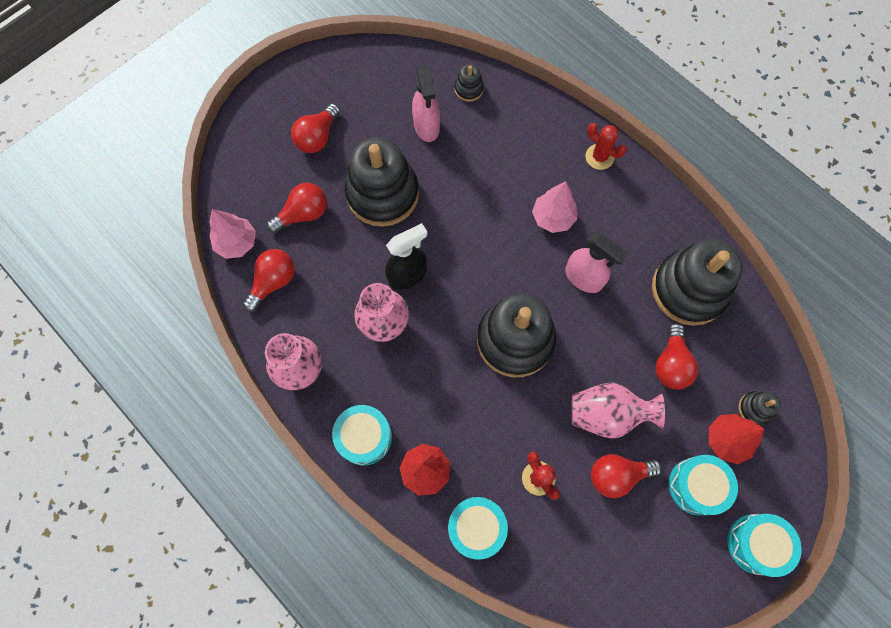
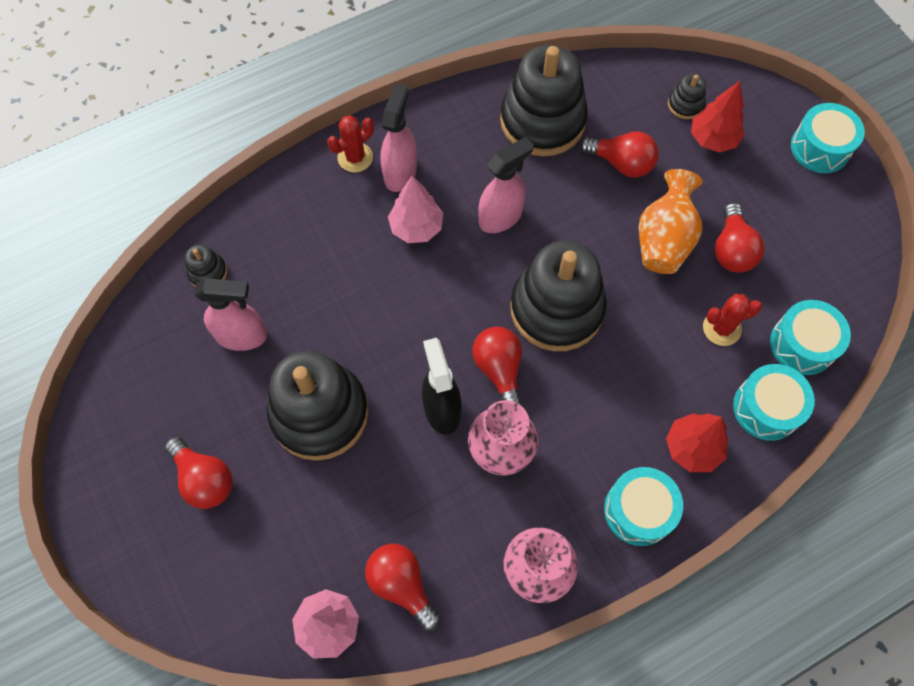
camera: 75 degrees left, 5 degrees down
(303, 214) = (314, 523): red light bulb -> red light bulb (499, 370)
(598, 193) = (400, 172): none -> pink spray bottle
(607, 414) = (664, 240): pink vase -> orange vase
(696, 486) = (755, 180): turquoise drum -> turquoise drum (802, 344)

